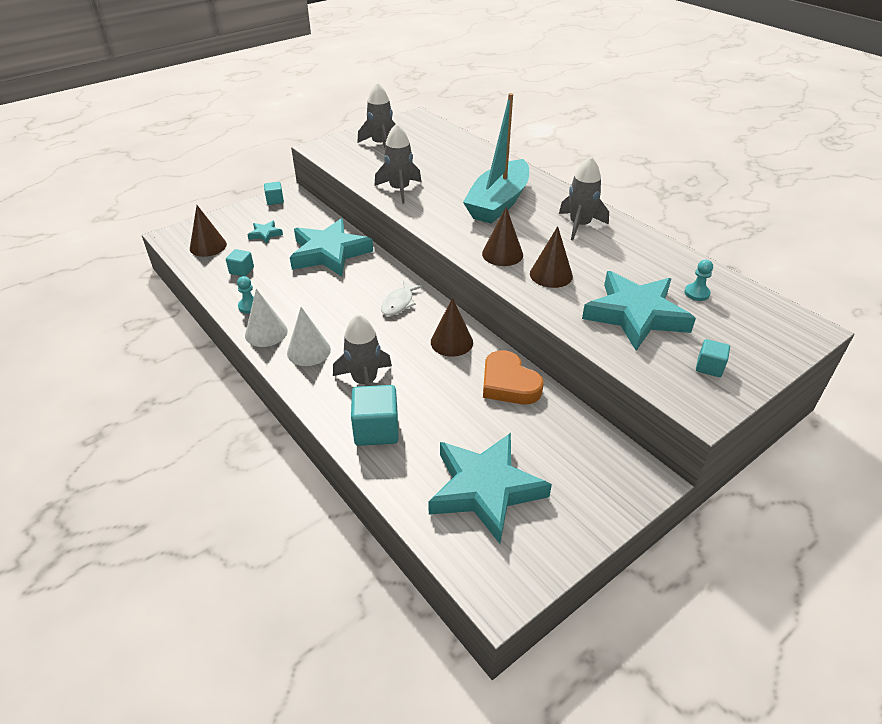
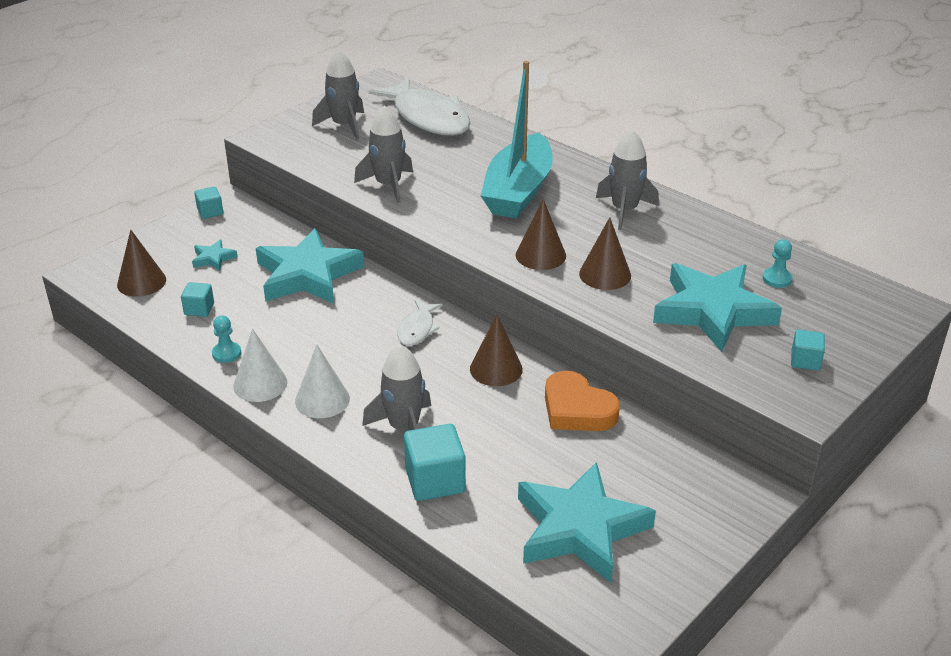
camera: 10 degrees left, 5 degrees down
(445, 144) = (428, 118): none -> white fish

